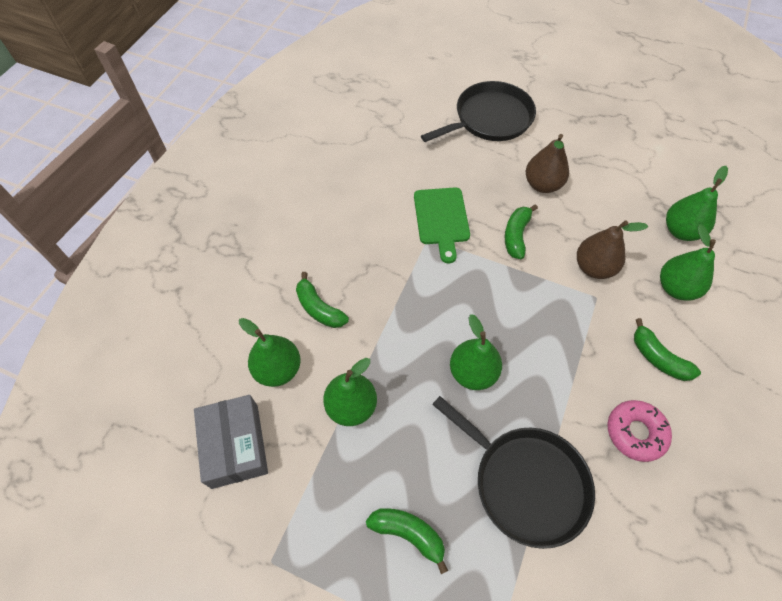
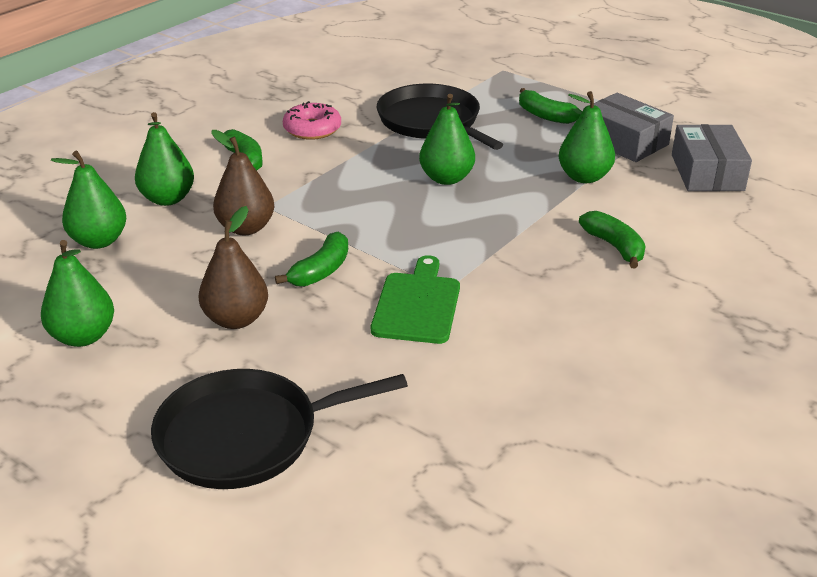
camera: 165 degrees left, 25 degrees down
(278, 369) = (665, 210): green pear -> green pear (83, 336)
(317, 492) = (624, 141): none -> grey box

